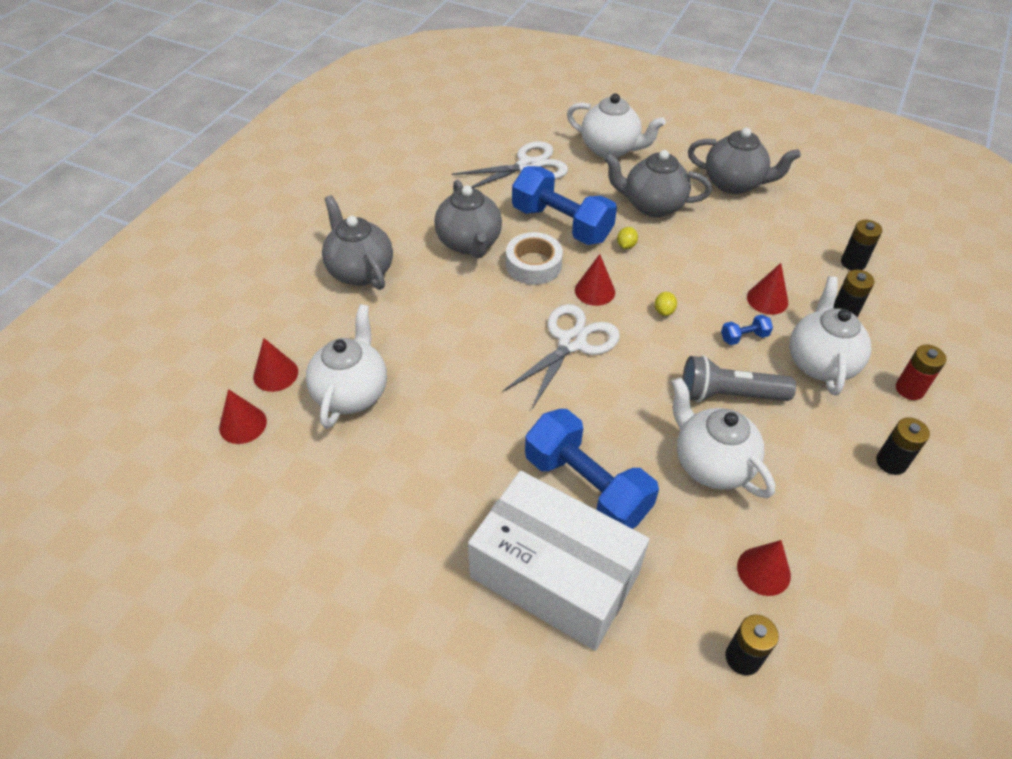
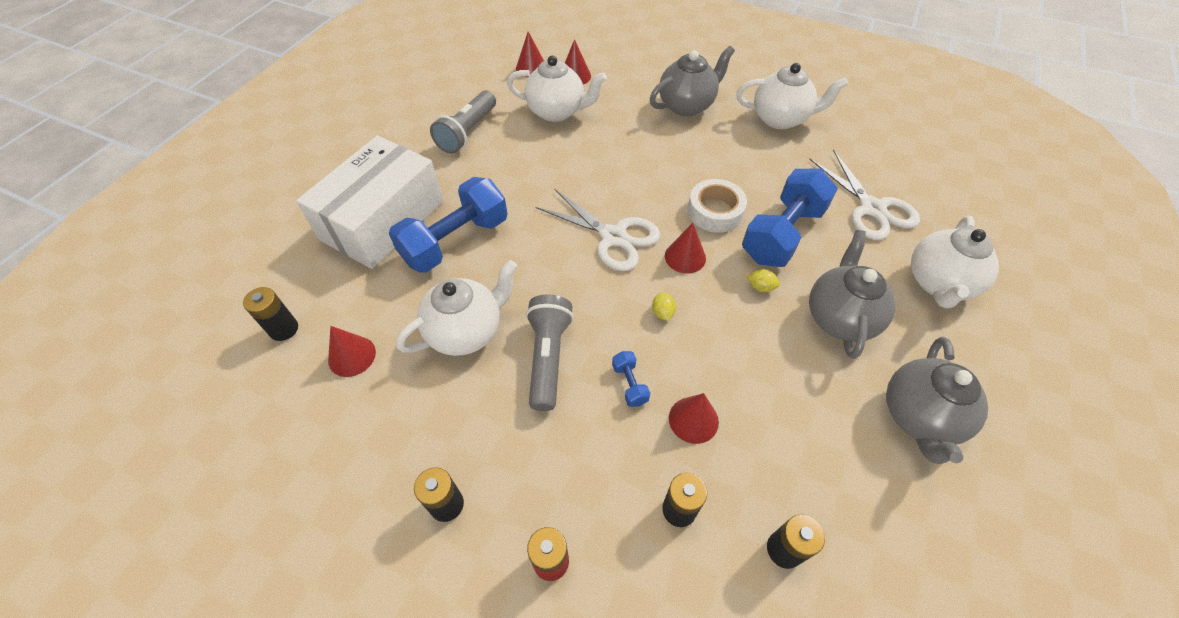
camera: 90 degrees right, 5 degrees up
(382, 493) = (468, 132): none -> grey flashlight
(469, 243) = (736, 167): grey teapot -> none
(664, 311) = (662, 313): yellow lemon -> yellow lemon turned 75 degrees clockwise
(820, 363) = (593, 460): white teapot -> white teapot (780, 119)

